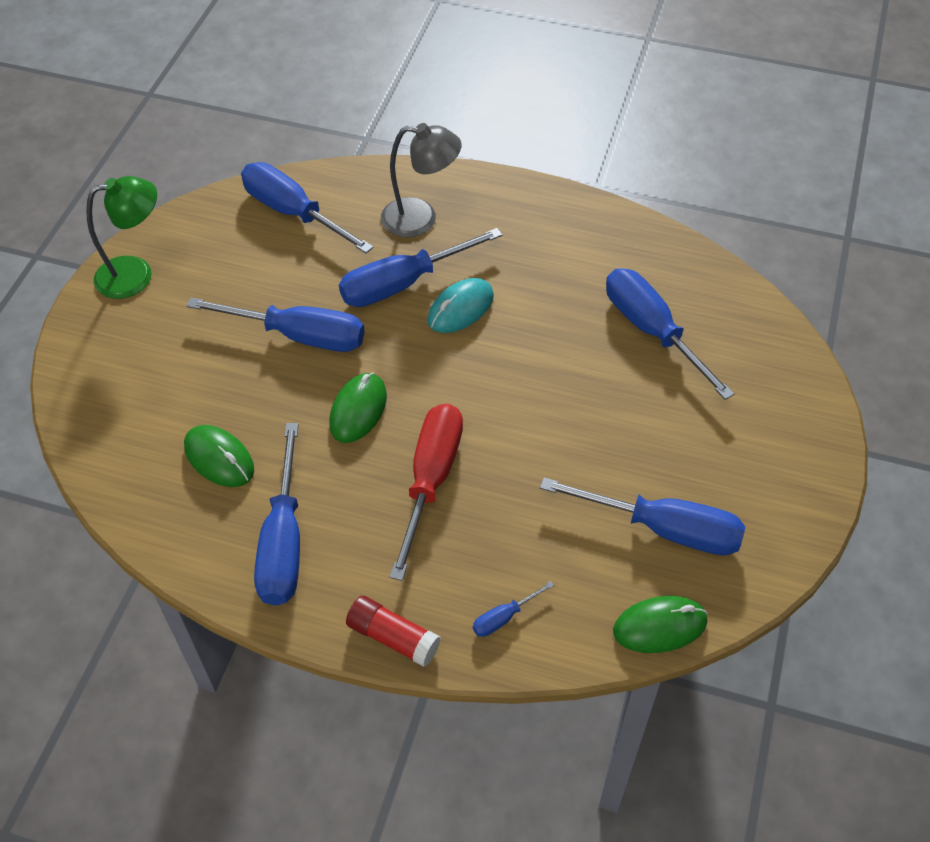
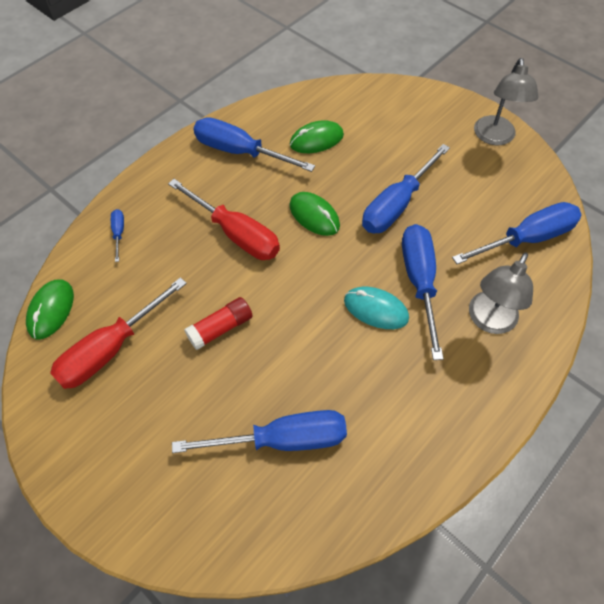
camera: 115 degrees right, 5 degrees up
(136, 274) = (494, 137): green lamp -> grey lamp
(393, 637) = (146, 179): red glue stick -> red glue stick (220, 328)
(460, 308) = (376, 309): turquoise mouse -> turquoise mouse turned 45 degrees counterclockwise
(664, 529) = (111, 349): blue screwdriver -> red screwdriver

